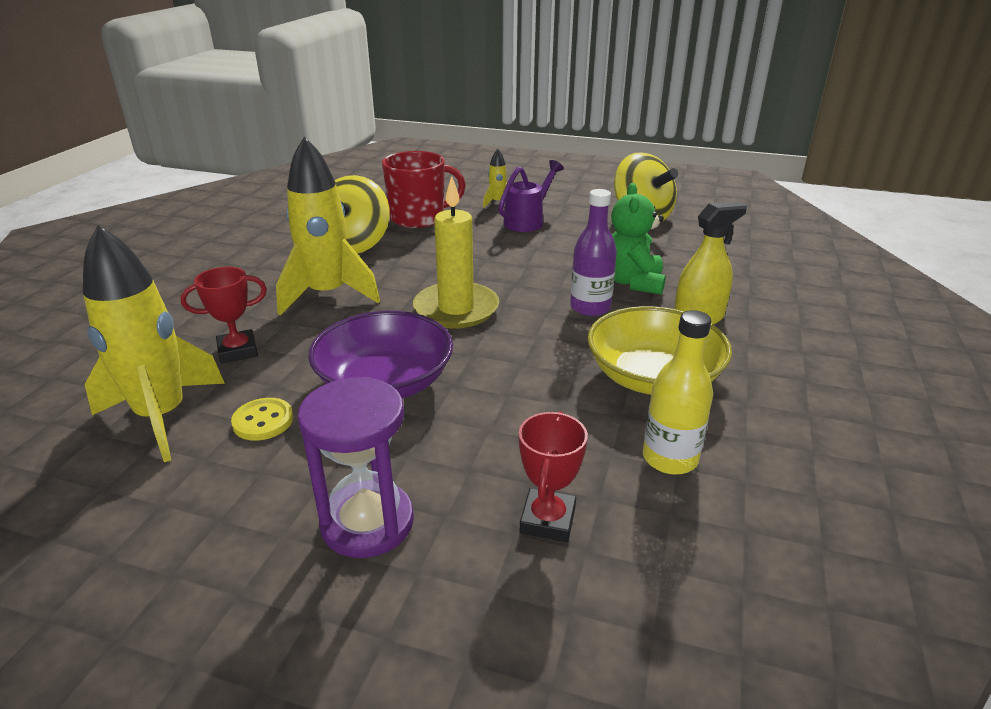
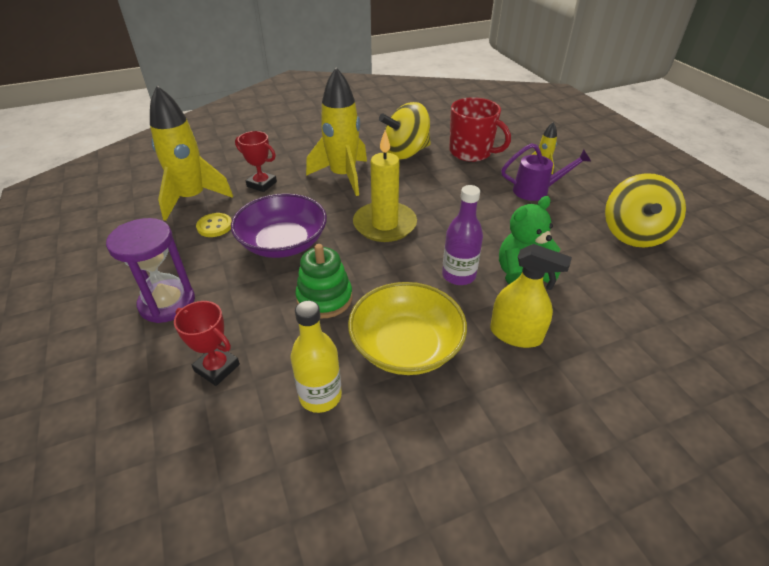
camera: 50 degrees right, 10 degrees up
(524, 395) = (324, 298): none -> green stacking toy
(547, 520) = (217, 368): red trophy -> red trophy turned 60 degrees clockwise

